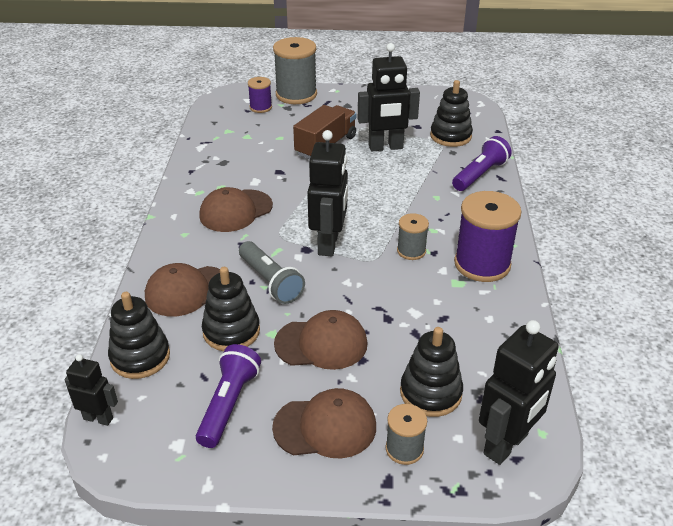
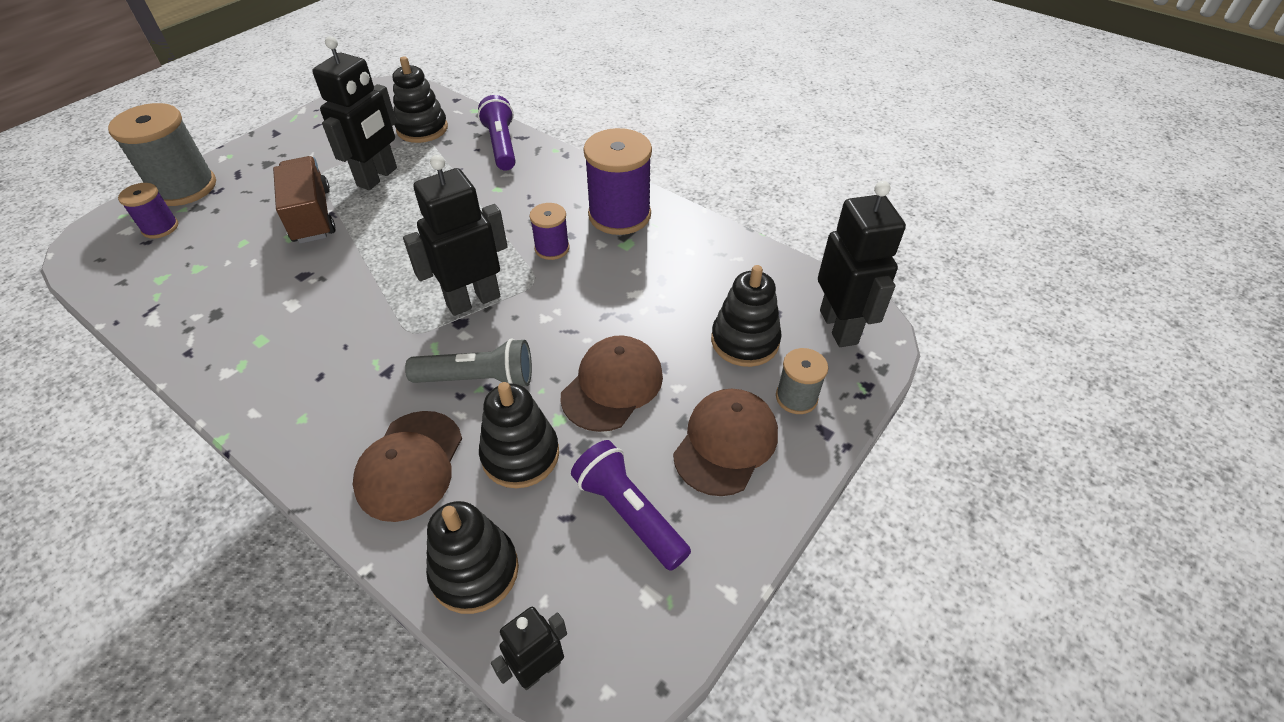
camera: 55 degrees left, 10 degrees up
(236, 211) = (322, 348): brown cap -> none
(329, 244) = (473, 300): black robot -> black robot turned 75 degrees counterclockwise
(411, 251) = (552, 248): grey spool -> purple spool

